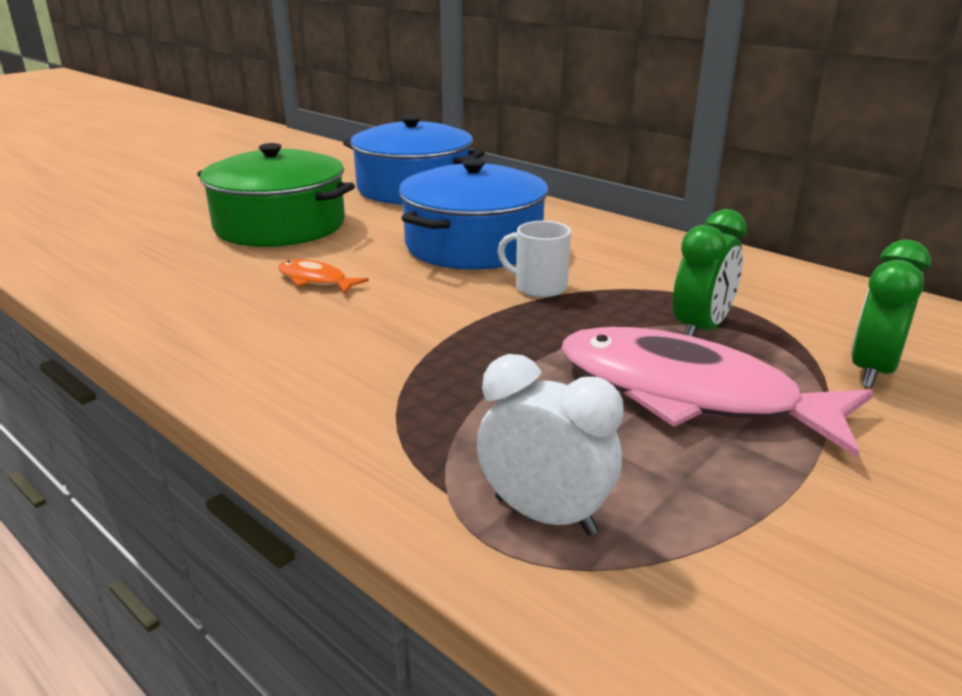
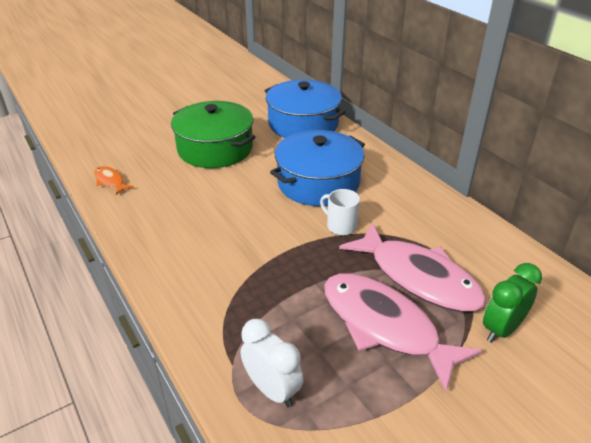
camera: 15 degrees right, 10 degrees up
(315, 280) = (220, 200): orange fish -> orange fish (110, 181)
(701, 329) = (418, 277): green clock -> pink fish

